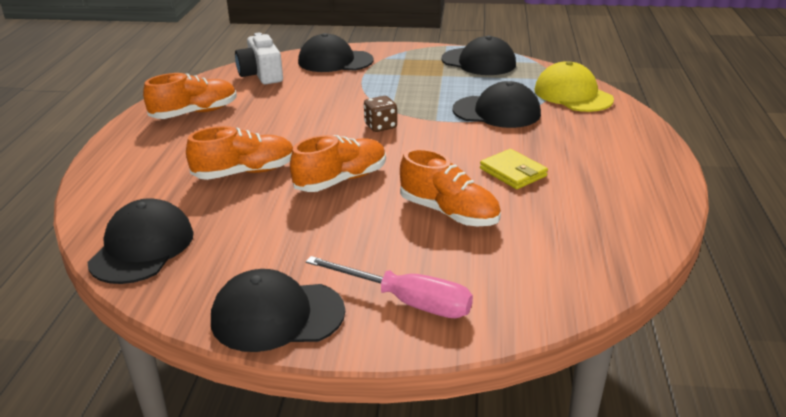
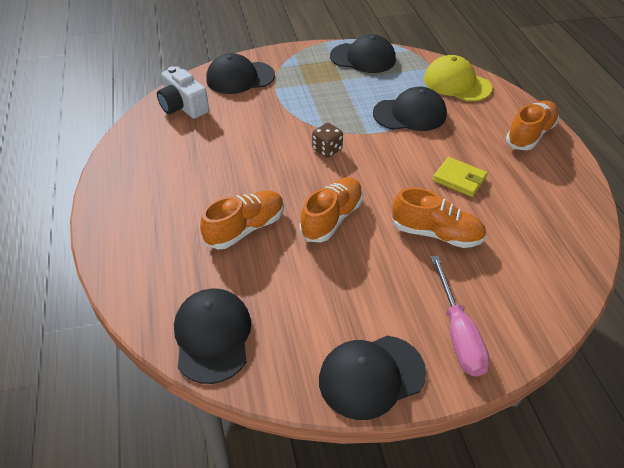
camera: 20 degrees left, 15 degrees up
(195, 113) = (152, 167): orange shoe -> orange shoe (530, 135)
(406, 301) = (458, 333): pink screwdriver -> pink screwdriver turned 75 degrees clockwise

